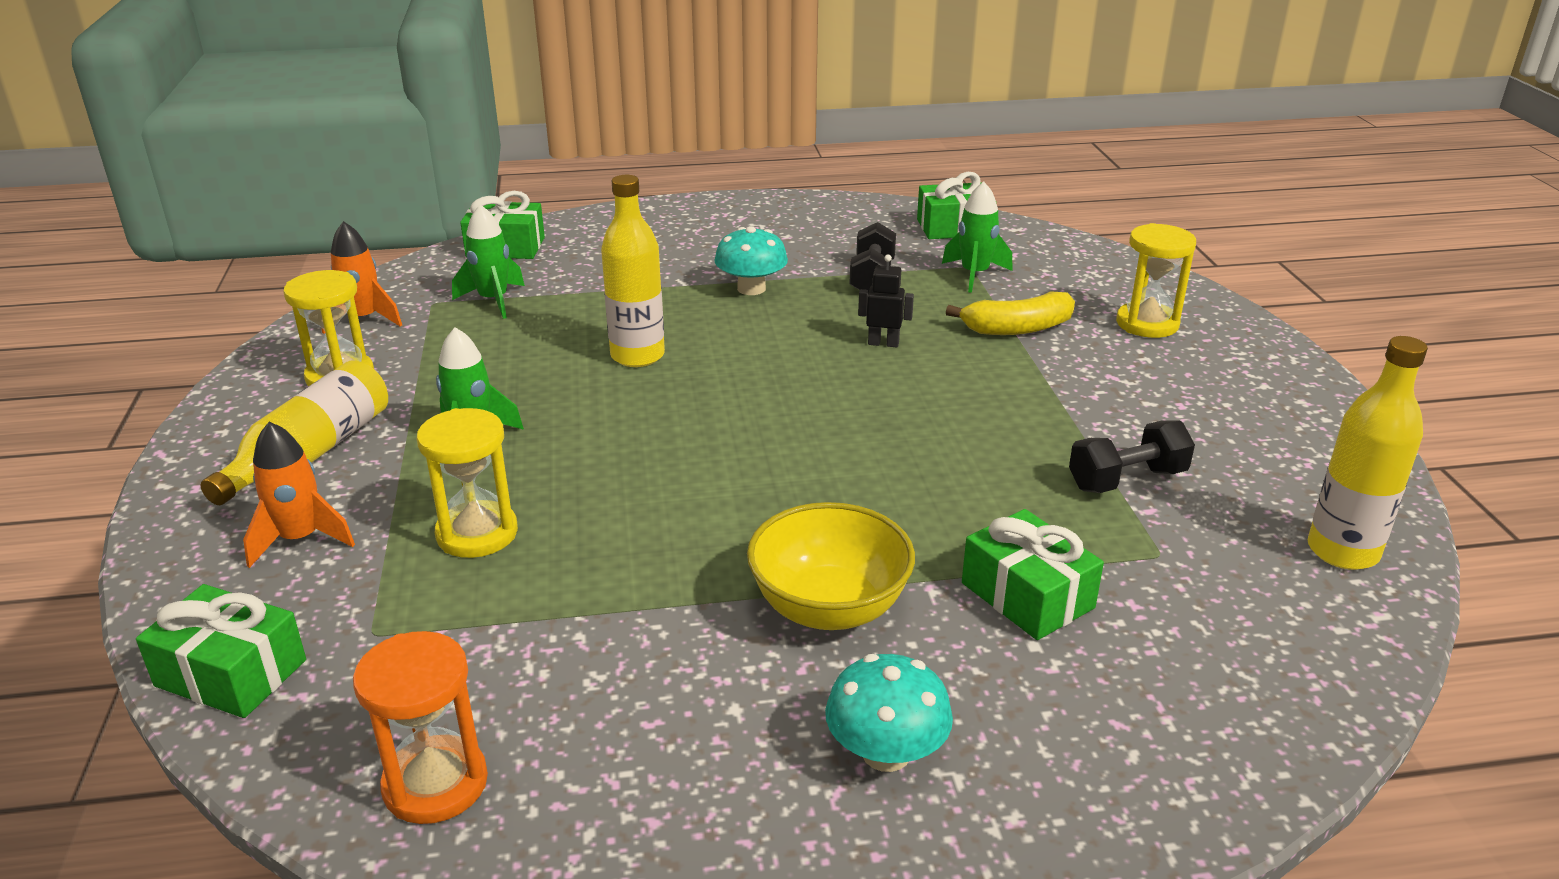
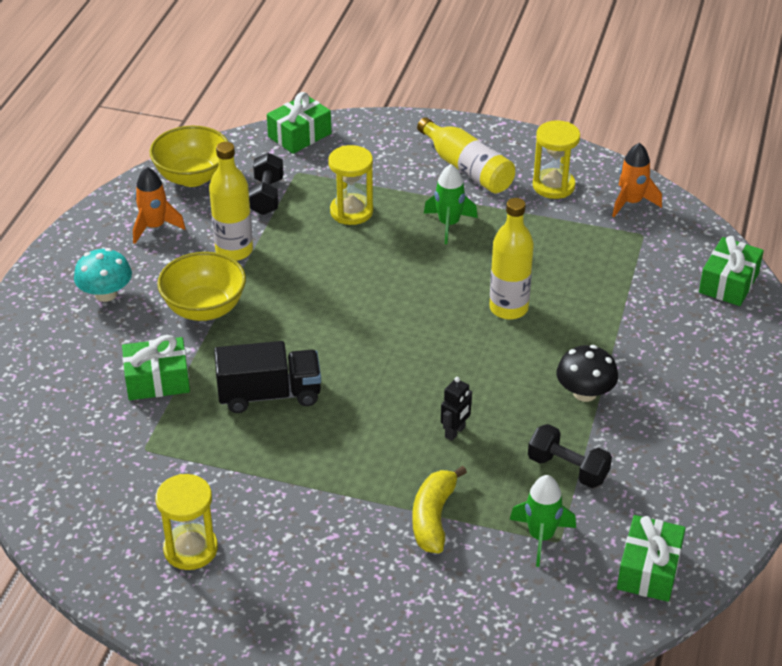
camera: 115 degrees right, 10 degrees up
(300, 539) = (386, 159): orange rocket -> orange rocket (154, 227)
(435, 784) = (192, 177): orange hourglass -> yellow bowl
(493, 300) = (631, 261): green rocket -> none
(751, 288) = (585, 393): turquoise mushroom -> black mushroom
(952, 483) = (269, 394): none -> black truck
(1127, 480) = (215, 473): black dumbbell -> black dumbbell (266, 196)
(1147, 324) = (393, 604): yellow hourglass -> yellow hourglass (190, 549)
(1342, 551) = (84, 530): yellow bottle -> yellow bottle (234, 251)

